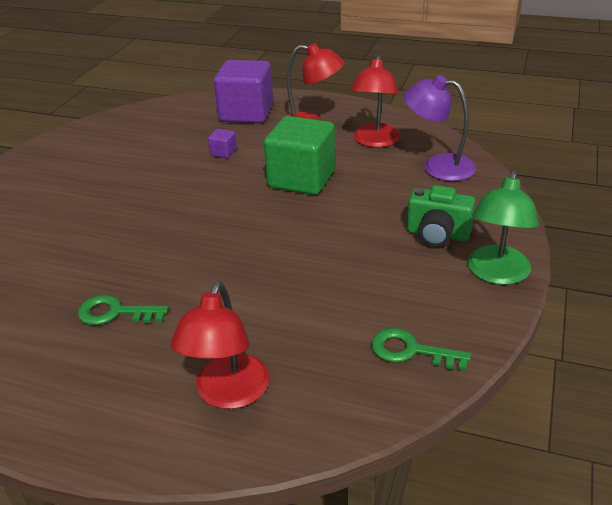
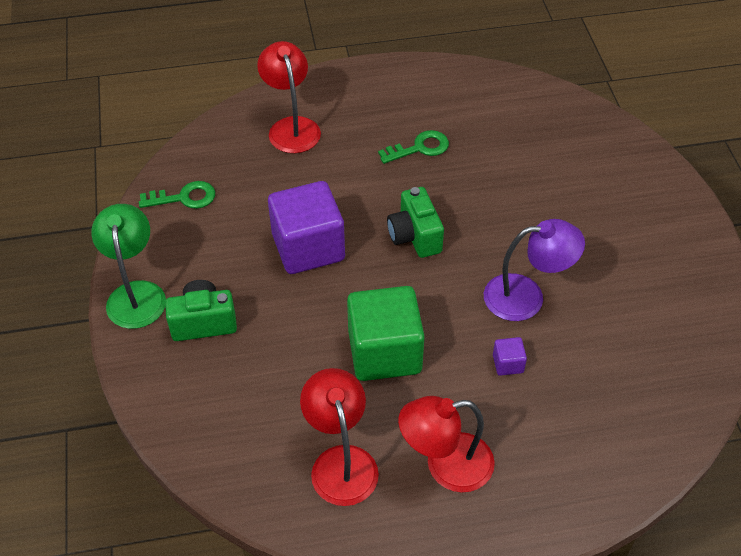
camera: 150 degrees right, 15 degrees up
(205, 239) = (414, 236): none -> green camera
(246, 113) = (553, 461): purple cube -> purple cube (308, 247)
(438, 166) = (241, 439): purple lamp -> purple lamp (526, 296)

